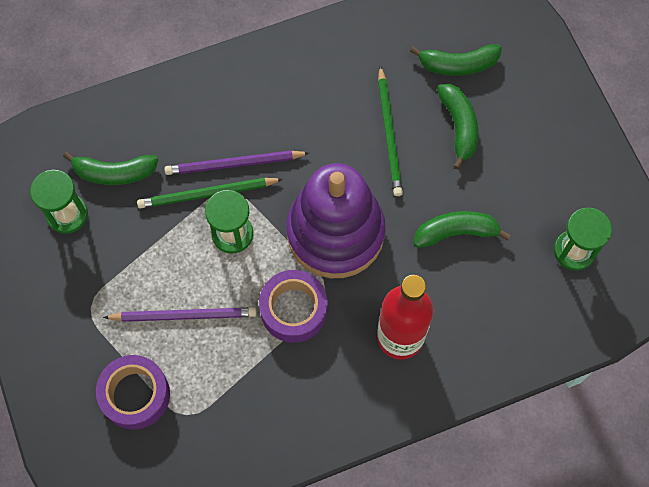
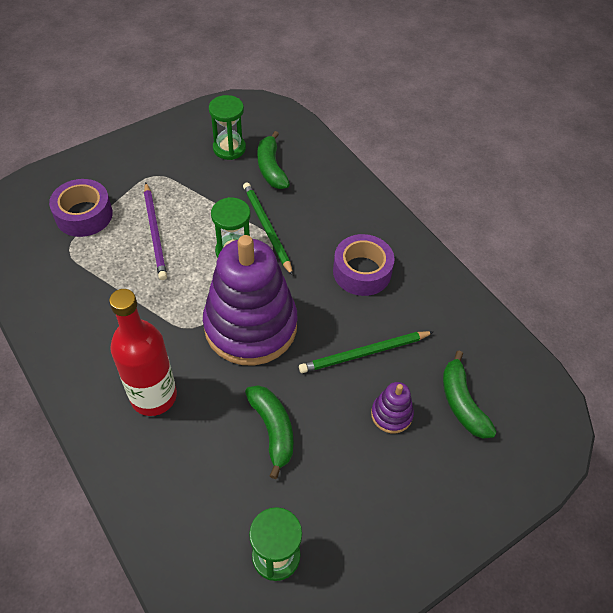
camera: 75 degrees right, 15 degrees down
(234, 164) = (299, 241): purple pencil -> none
(294, 310) = (170, 307): purple tape -> purple tape (362, 272)
(459, 127) = (391, 414): green banana -> purple stacking toy

